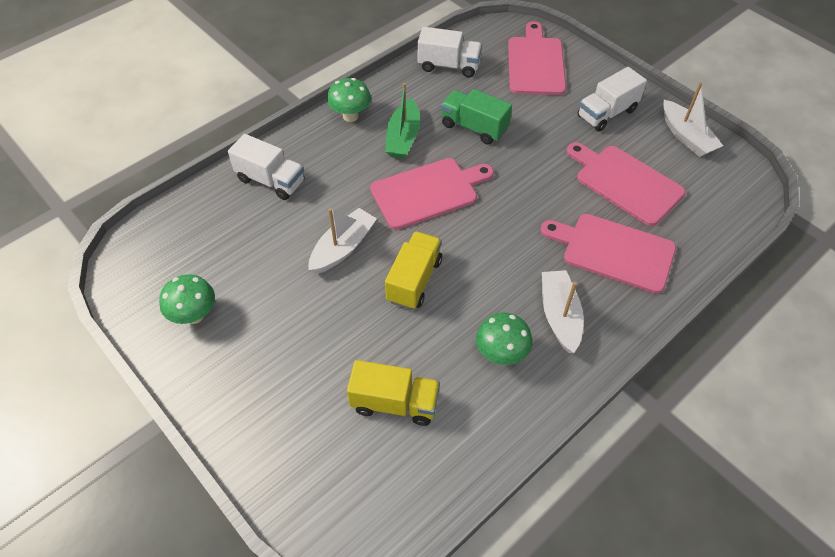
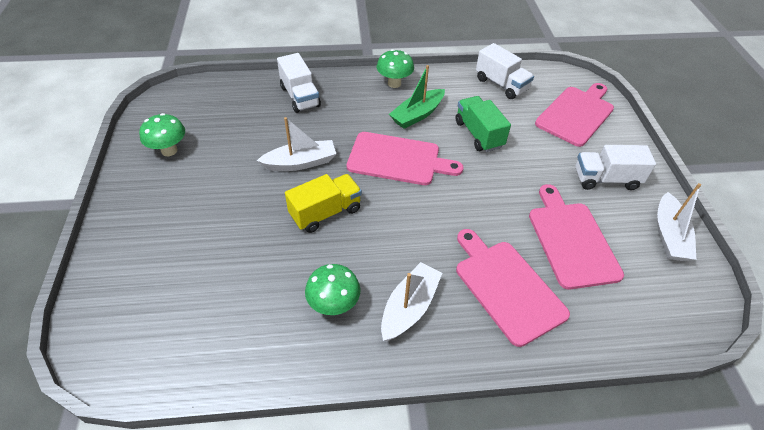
camera: 35 degrees right, 5 degrees down
(394, 403) = (224, 287): yellow truck -> none

